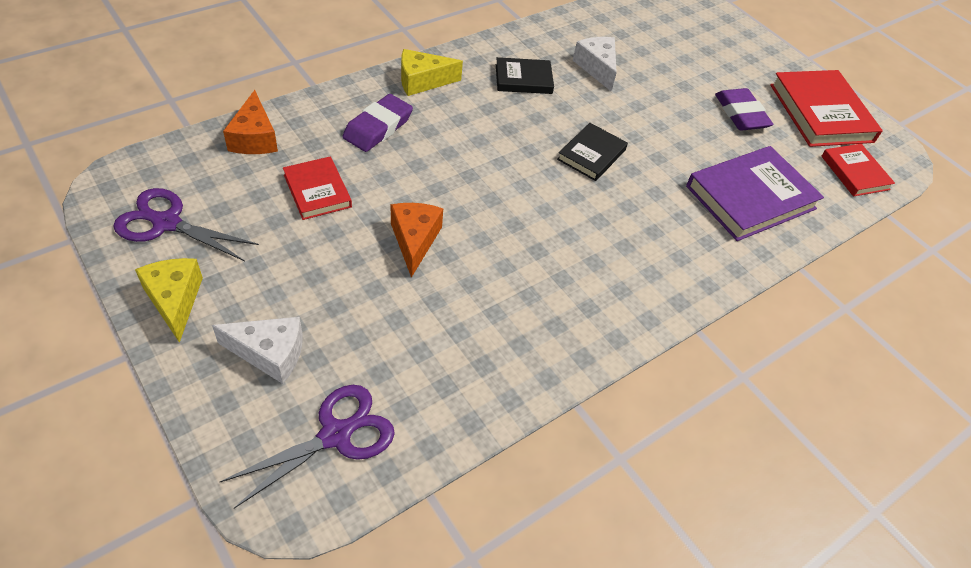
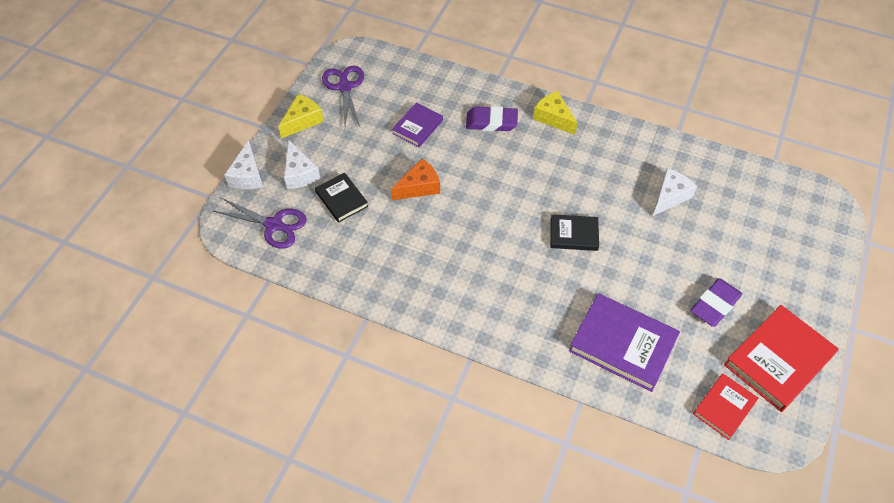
camera: 65 degrees right, 5 degrees up
(207, 423) = (247, 175): none -> white cheese
(254, 138) = (431, 79): orange cheese -> none
(317, 191) = (417, 127): red book -> purple book
(523, 79) = (611, 164): black book -> black book (341, 199)

